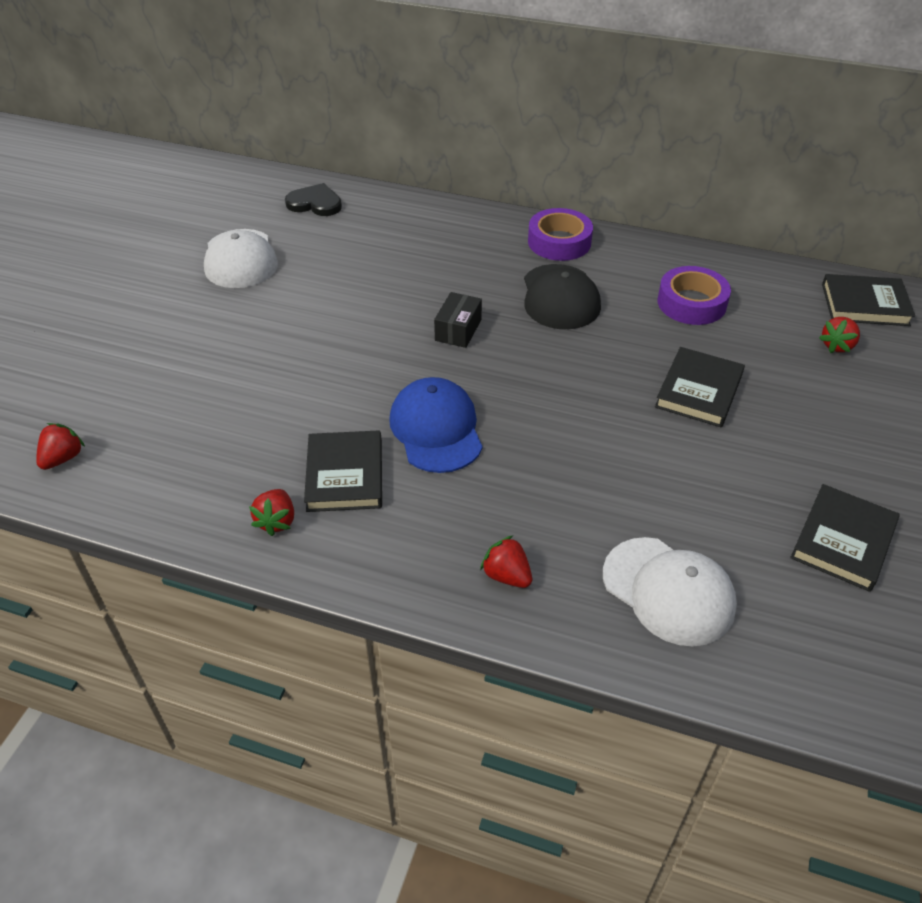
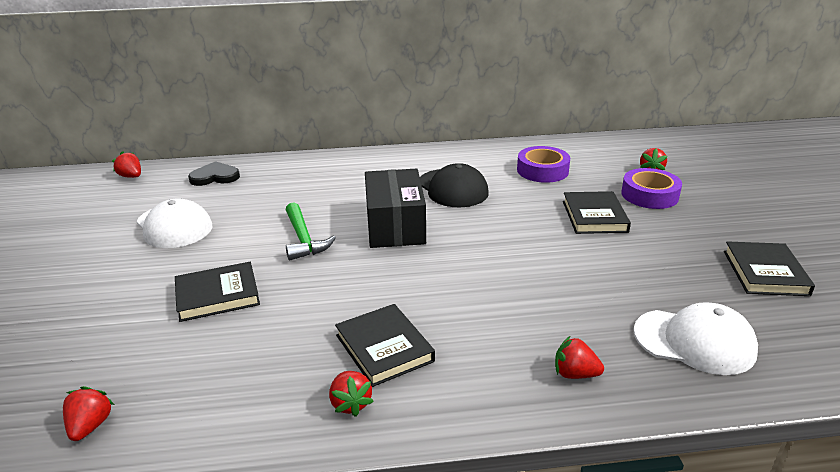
camera: 25 degrees left, 15 degrees down
(234, 179) = (131, 176): none -> red strawberry
(353, 317) = (303, 239): none -> green hammer
(436, 429) = (432, 293): blue cap -> none
(458, 330) = (395, 226): black box -> black box, size x1.95
(559, 242) = (423, 158): purple tape -> purple tape (649, 195)
(865, 304) = (644, 147): black book -> black book (217, 295)

